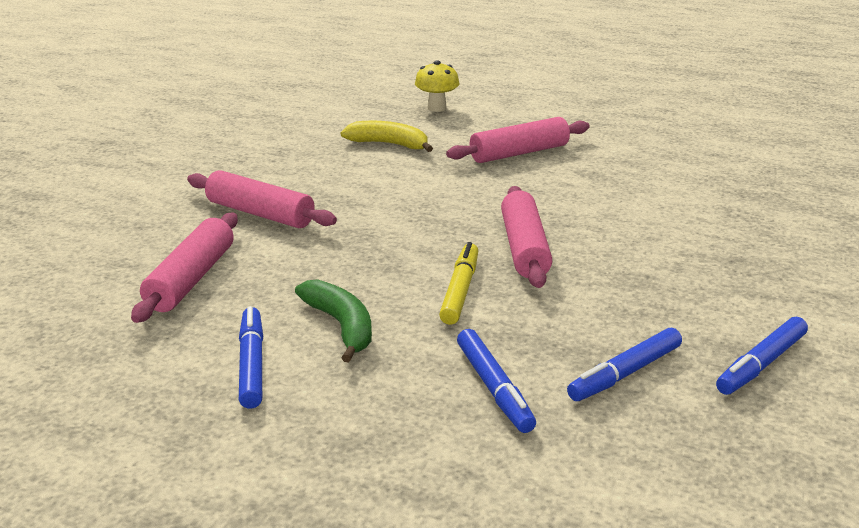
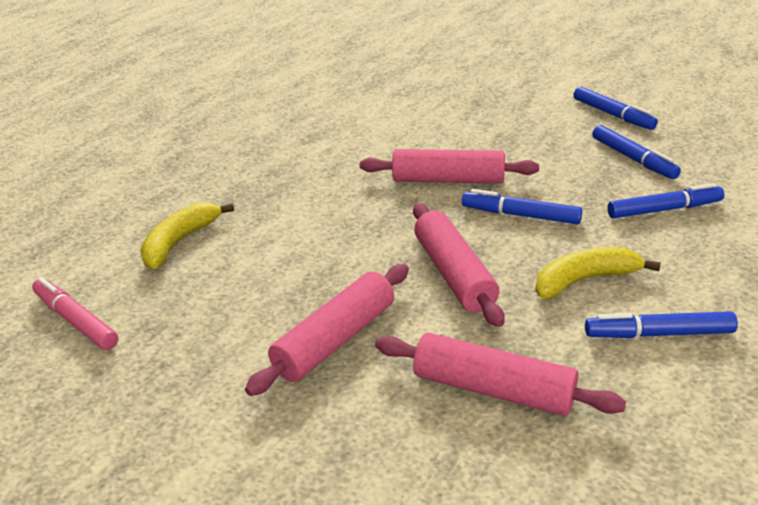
camera: 80 degrees left, 5 degrees up
(290, 128) = (76, 321): none -> pink marker
(341, 326) = (585, 280): green banana -> yellow banana
(437, 108) = (91, 205): yellow mushroom -> none
(460, 290) = (520, 215): yellow marker -> blue marker
(519, 153) = (248, 166): pink rolling pin -> pink rolling pin (454, 274)

